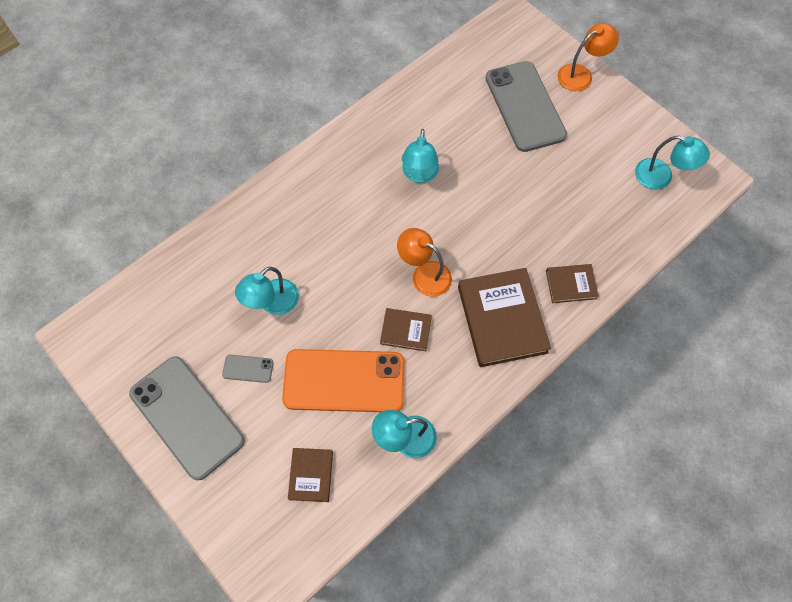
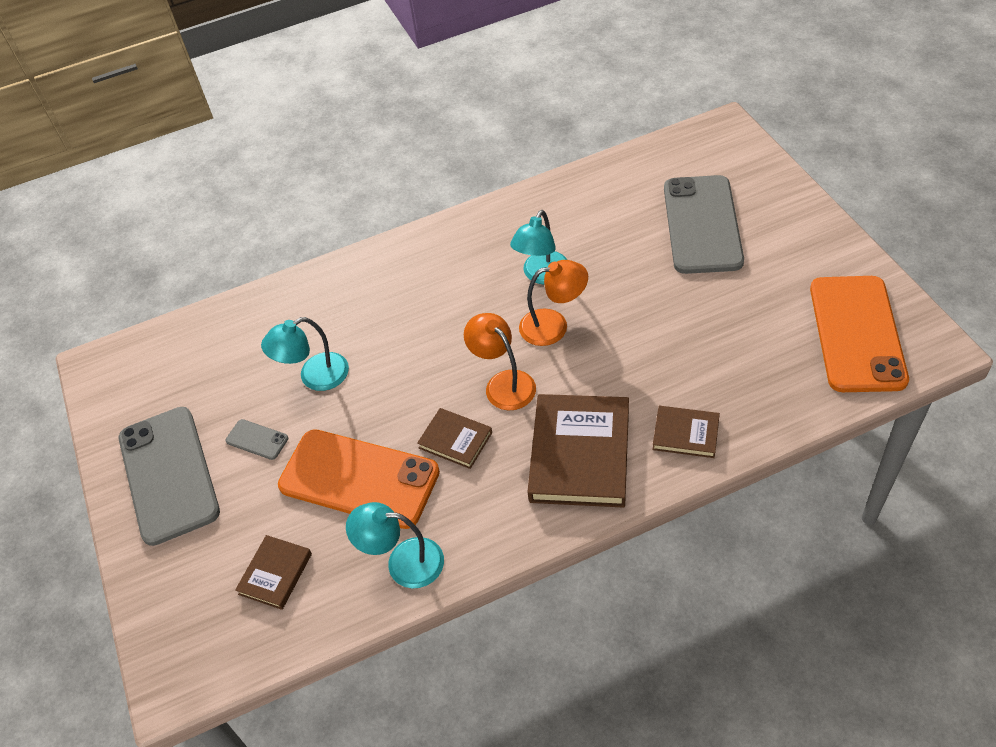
camera: 25 degrees right, 15 degrees down
(581, 74) = (789, 201): orange lamp -> orange lamp (554, 325)
(661, 177) = (856, 333): turquoise lamp -> orange phone

